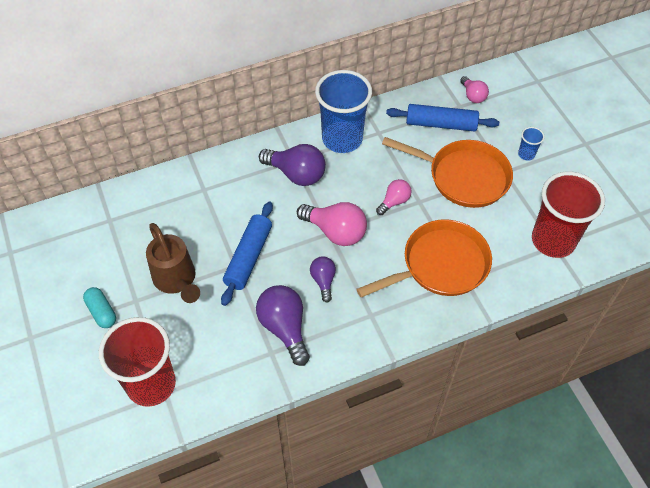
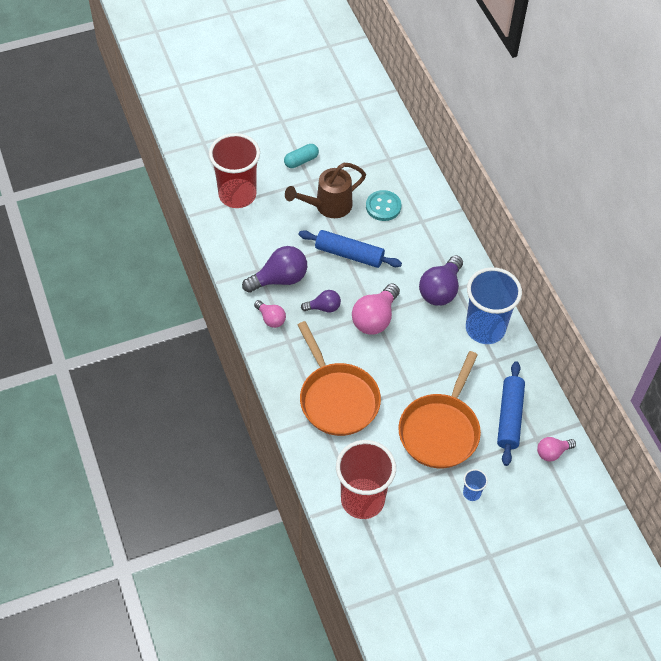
camera: 90 degrees right, 0 degrees up
(181, 225) = (383, 206): none -> turquoise button
(394, 201) = (409, 367): pink light bulb -> pink light bulb (271, 319)

